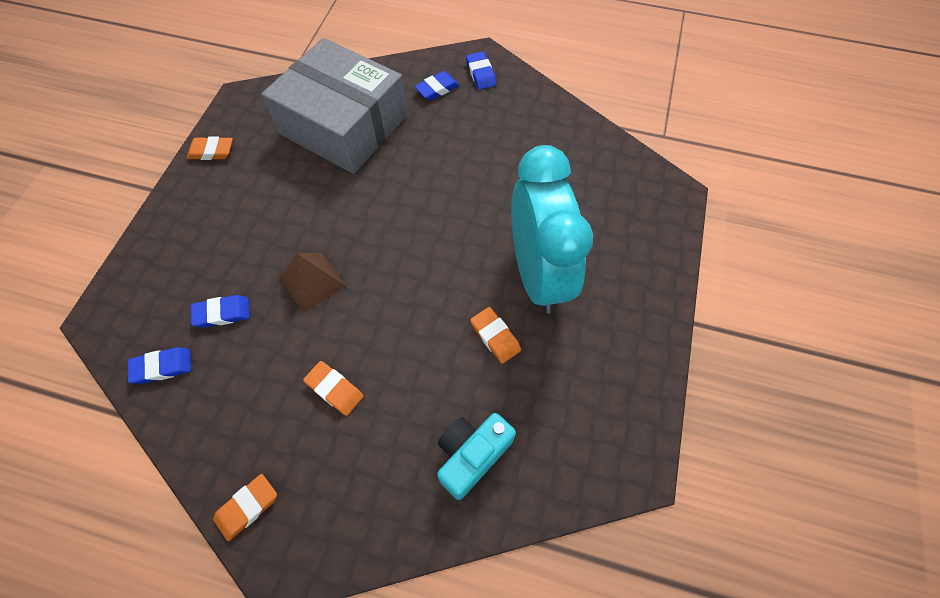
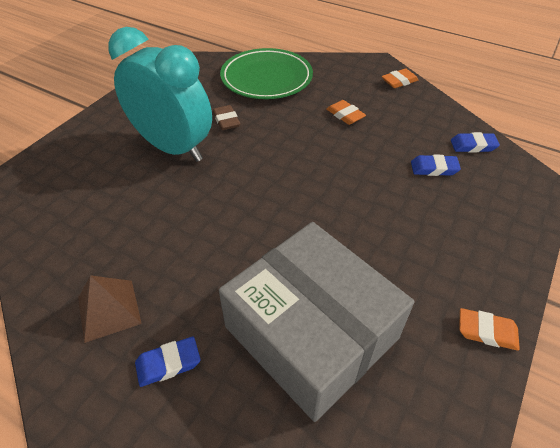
camera: 165 degrees left, 15 degrees down
(312, 281) = (359, 175): brown pyramid -> brown pyramid (109, 310)
(471, 455) = (266, 78): turquoise camera -> green plate
(480, 73) = (94, 377): blue eraser -> none
(495, 337) = (226, 120): orange eraser -> brown eraser
(538, 274) = (173, 147): turquoise clock -> turquoise clock turned 120 degrees clockwise

